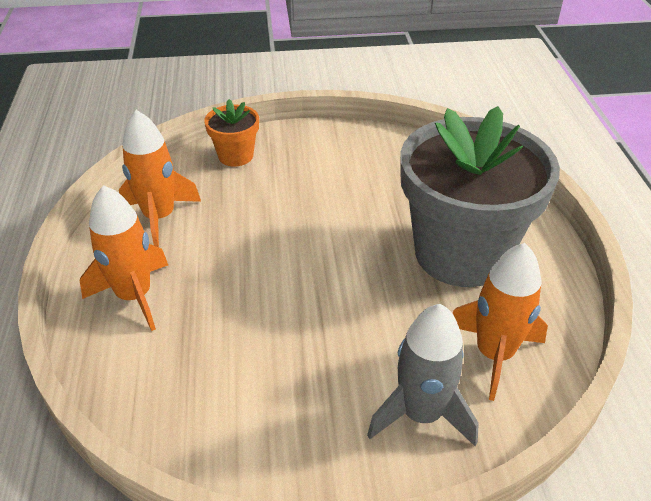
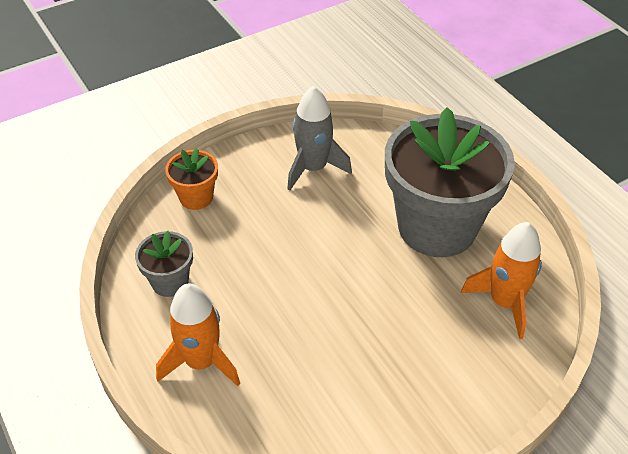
camera: 25 degrees left, 5 degrees up
(159, 217) = (170, 282): orange rocket -> grey flower pot
(421, 414) = (480, 368): grey rocket -> grey rocket (313, 168)

